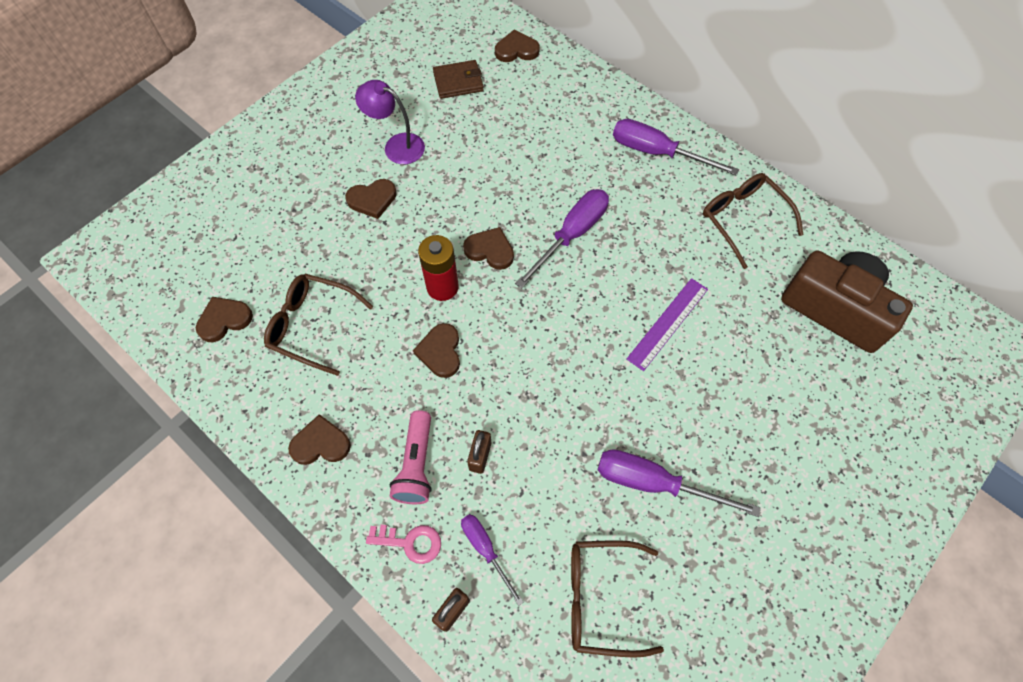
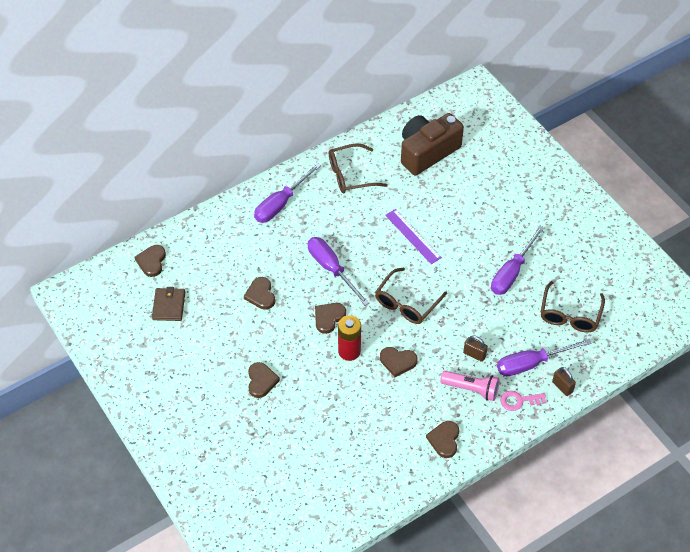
camera: 75 degrees left, 10 degrees down
(224, 320) = (335, 488): brown heart -> brown heart (261, 295)
(312, 326) = (356, 433): brown glasses -> brown glasses (406, 303)
(396, 146) = (216, 357): purple lamp -> none
(410, 542) = (519, 401): pink key -> pink key turned 120 degrees counterclockwise
(485, 549) = (531, 363): purple screwdriver -> purple screwdriver, size x1.67

